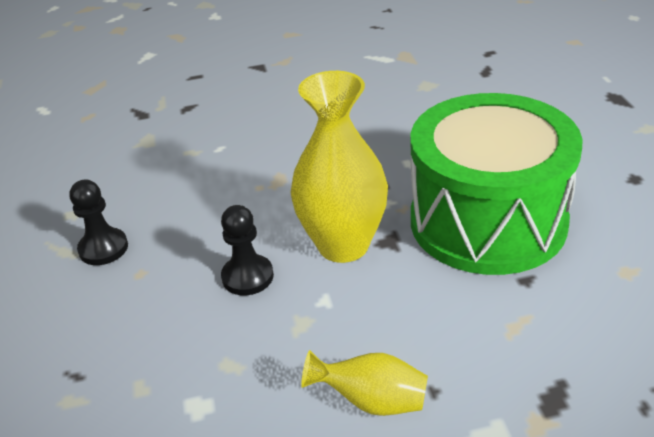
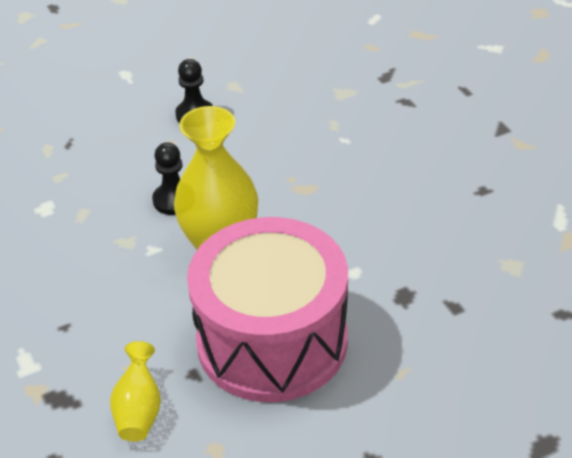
camera: 75 degrees right, 5 degrees up
(371, 401) = (53, 294): yellow vase -> yellow vase (139, 410)
(487, 221) = (272, 340): green drum -> pink drum

